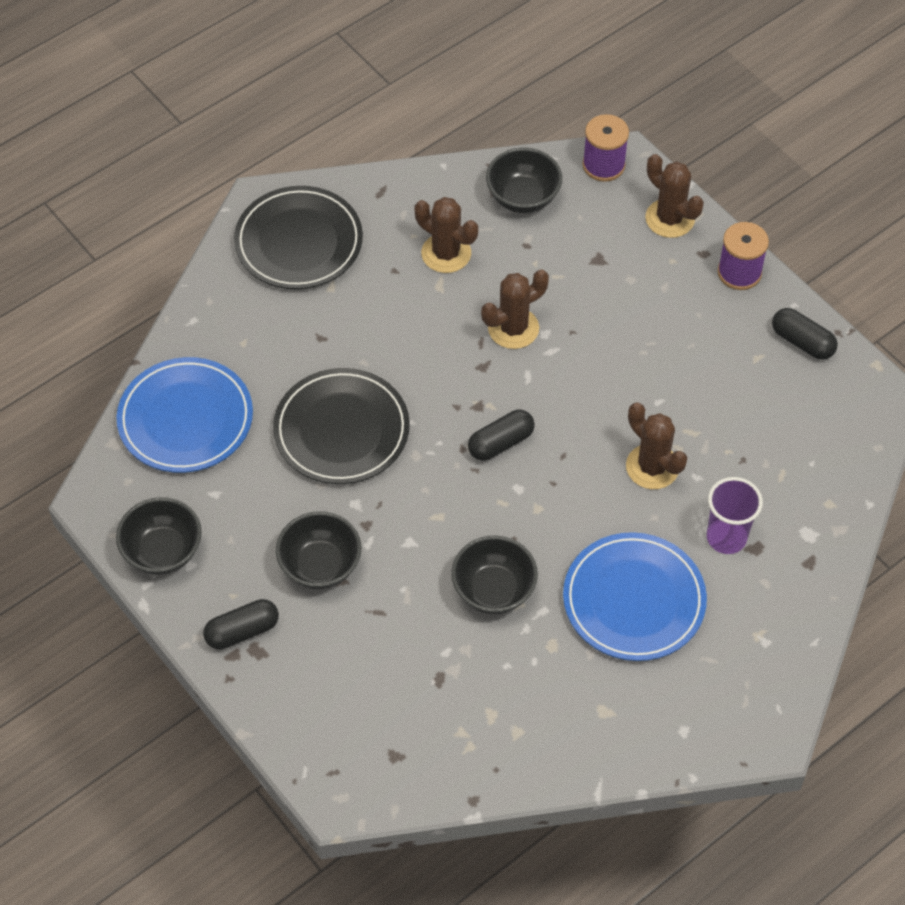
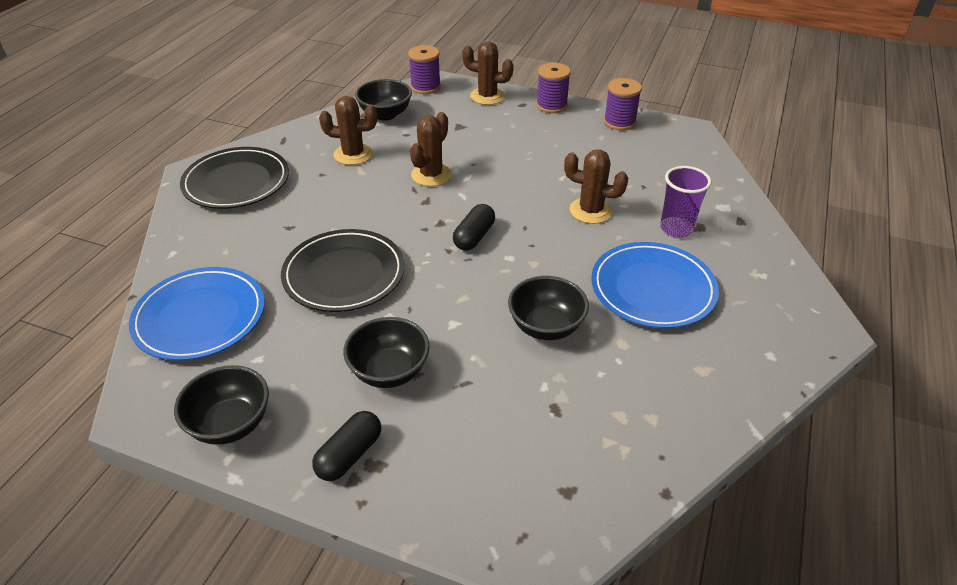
camera: 30 degrees left, 15 degrees down
(802, 342) = (619, 122): black capsule -> purple spool

